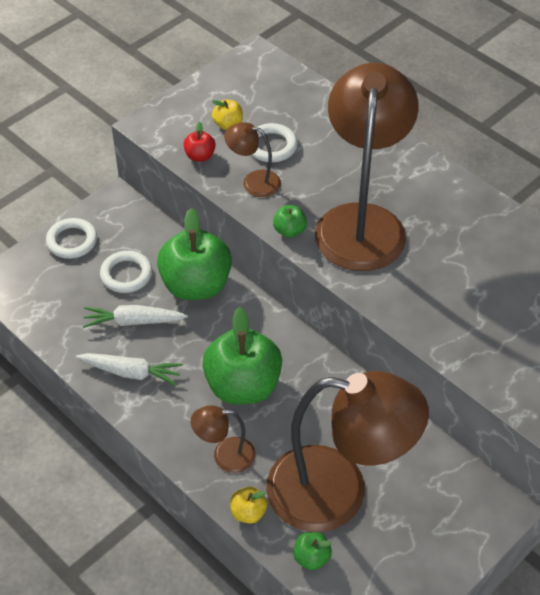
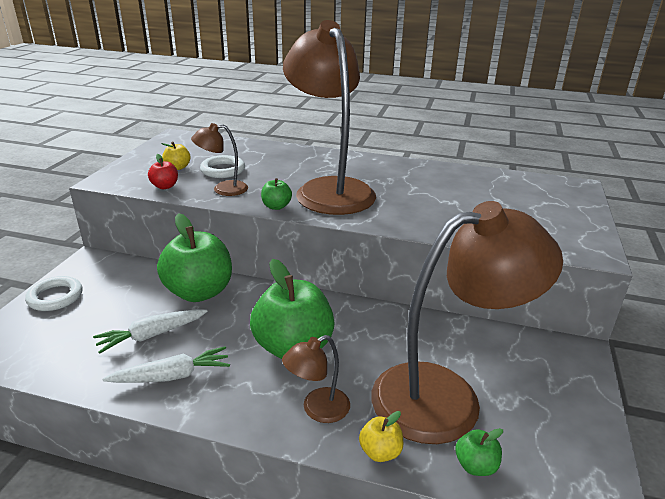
camera: 30 degrees left, 20 degrees down
(126, 274) = (125, 304): white ring -> none

